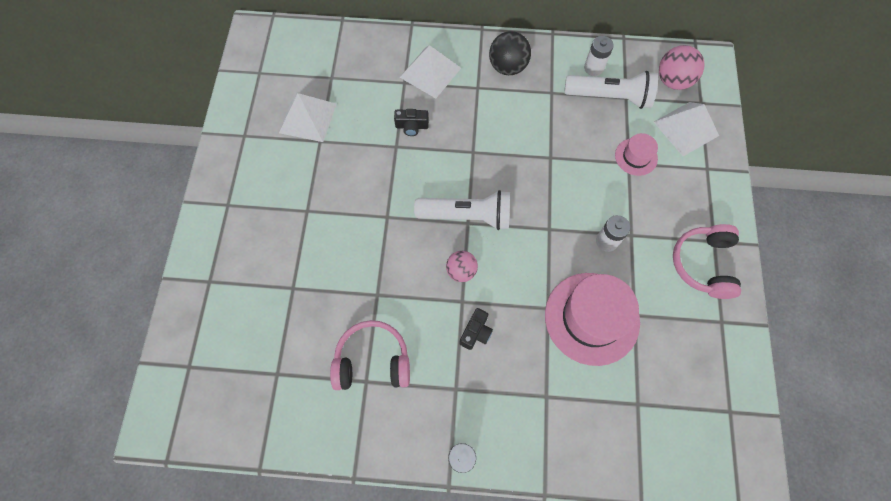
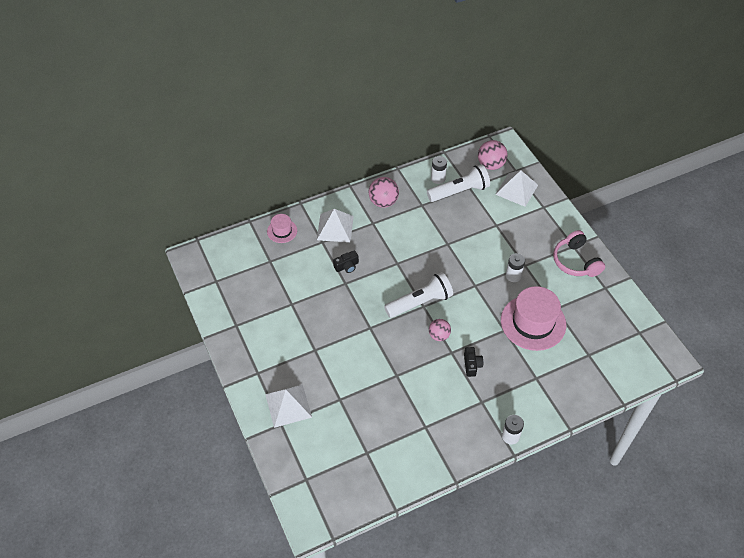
camera: 30 degrees left, 15 degrees down
(308, 118) = (272, 293): white pyramid -> white pyramid (288, 405)
(372, 360) = (421, 413): pink headphones -> none
(507, 67) = (383, 202): black ball -> pink ball
(636, 157) = (498, 219): pink hat -> pink hat (282, 231)

